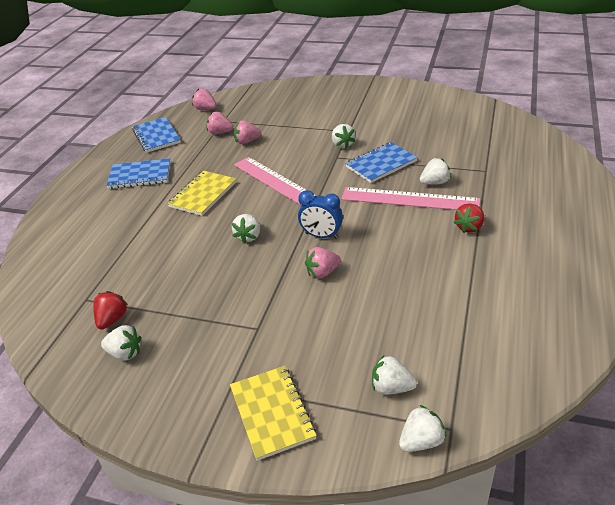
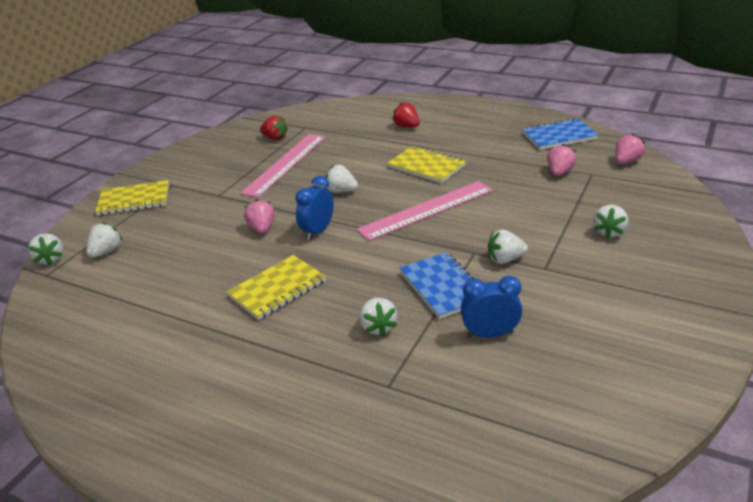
camera: 100 degrees right, 5 degrees down
(125, 353) = (236, 145): white strawberry -> white strawberry (609, 232)
(140, 175) = (477, 133): blue notebook -> none
(247, 141) = (532, 190): pink strawberry -> none
(409, 199) = (351, 299): pink ruler -> pink ruler (285, 164)
(410, 238) = (277, 289): none -> yellow notebook
(422, 143) = (490, 334): none -> blue clock
(469, 227) = (269, 338): red strawberry -> red strawberry (407, 126)

